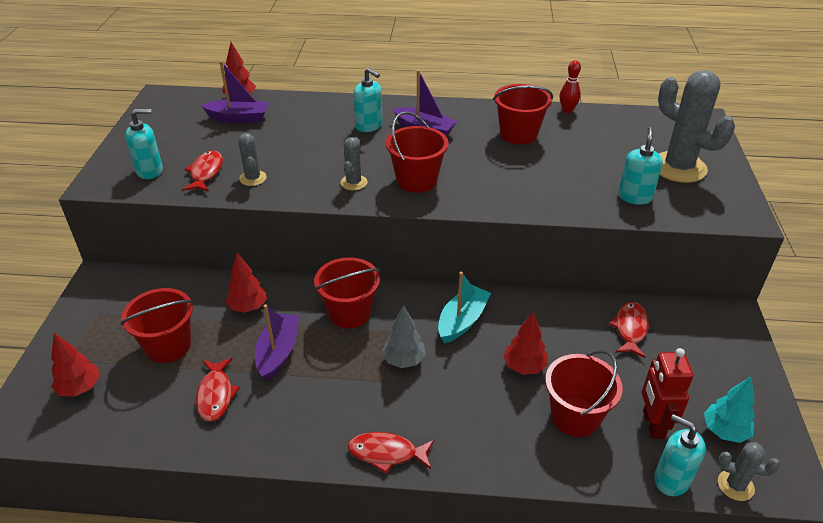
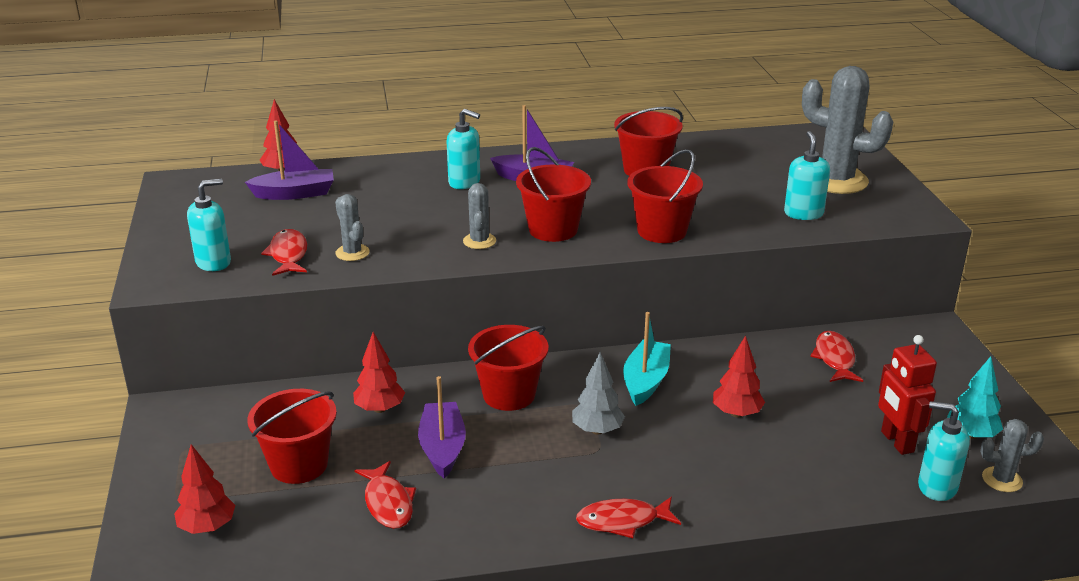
camera: 15 degrees left, 10 degrees down
(567, 110) = (688, 140): red bowling pin -> none
(575, 416) = (813, 449): red bucket -> red bucket (662, 231)

